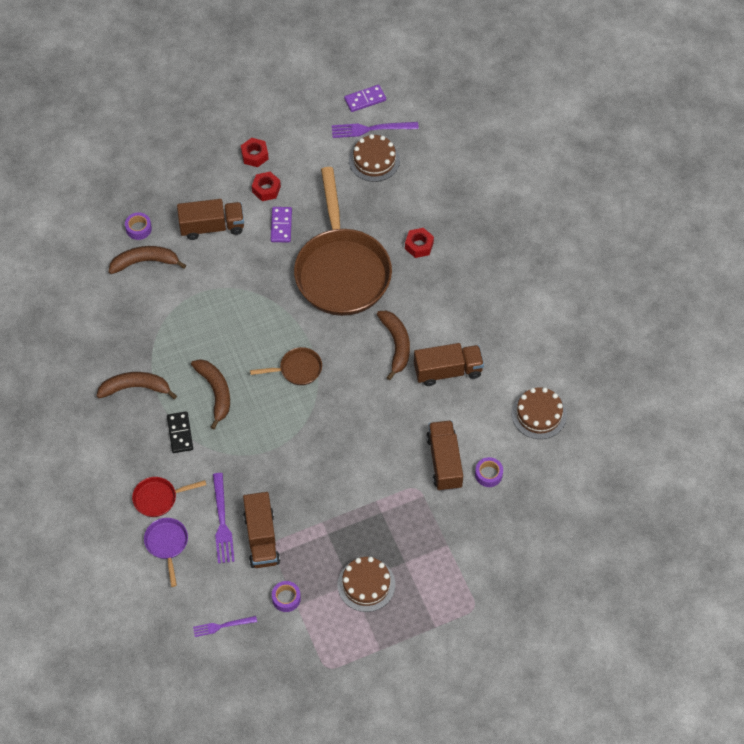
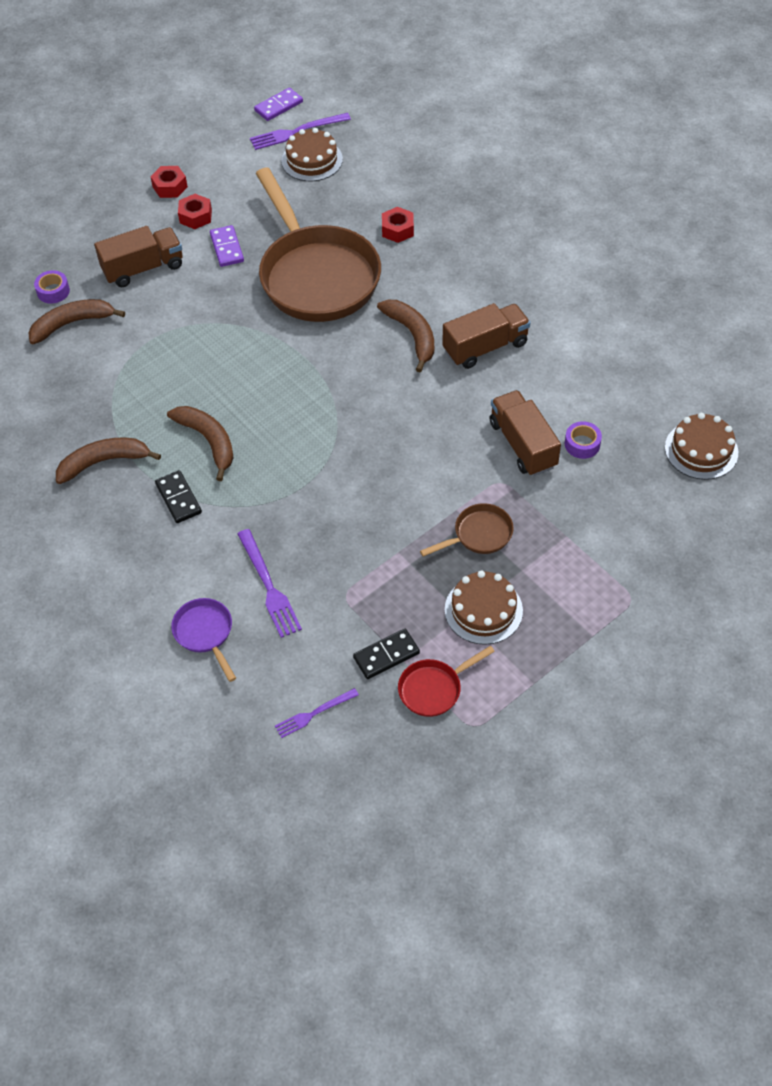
camera: 15 degrees left, 5 degrees down
(159, 498) = (176, 581): red pan -> red pan (434, 688)
(261, 538) = (327, 592): brown truck -> none
(286, 598) = (386, 655): purple tape -> black domino
(297, 369) = (302, 391): brown pan -> brown pan (478, 535)
(539, 414) = (613, 365): brown cake -> brown cake (701, 450)

